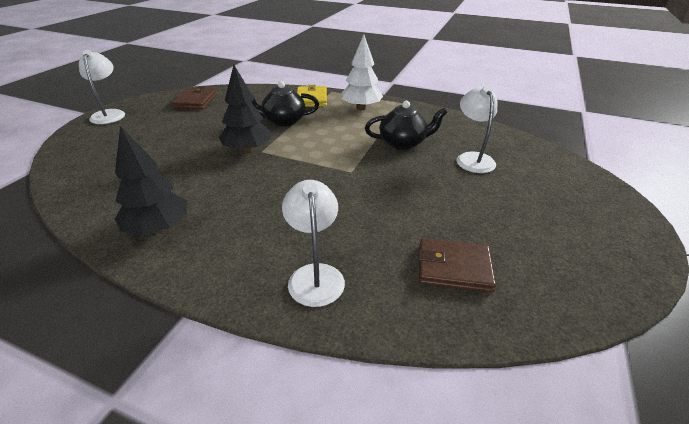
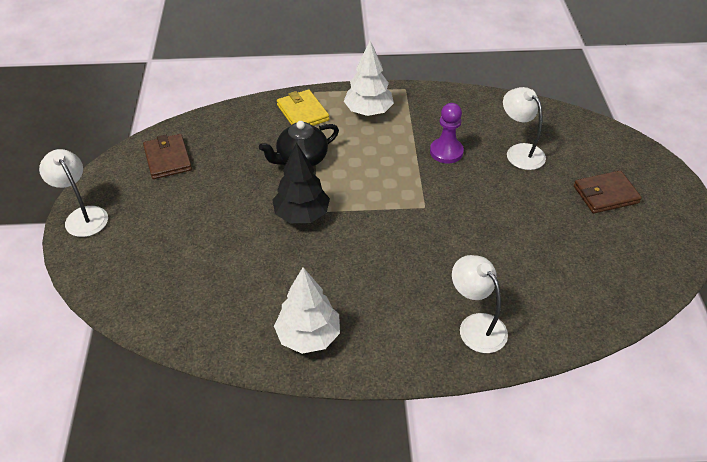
camera: 25 degrees left, 10 degrees up
(158, 228) = (308, 336): black tree -> white tree
(403, 143) = (446, 152): black teapot -> purple pawn
(453, 268) = (570, 278): brown wallet -> brown wallet (605, 194)

